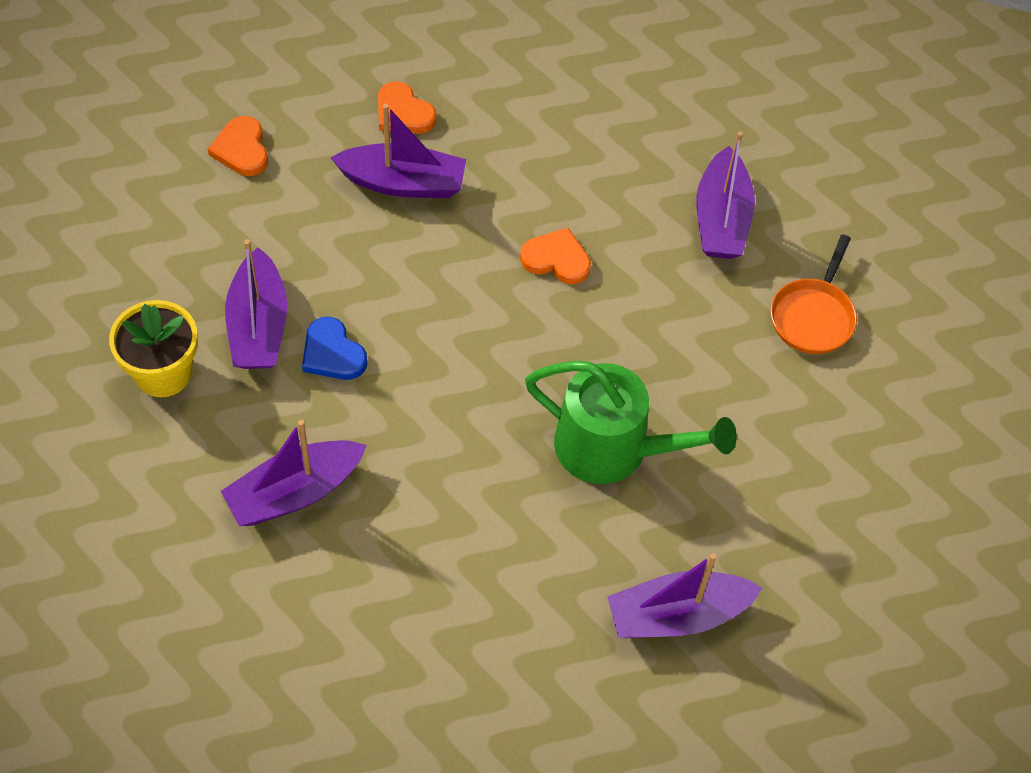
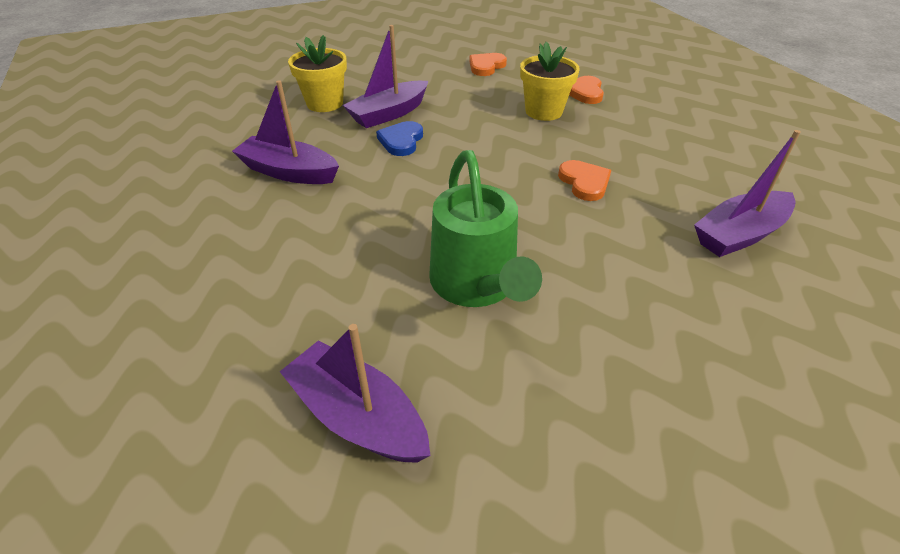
camera: 55 degrees right, 15 degrees down
(403, 183) = (543, 111): purple boat -> yellow flower pot
(813, 316) = (756, 334): orange pan -> none

